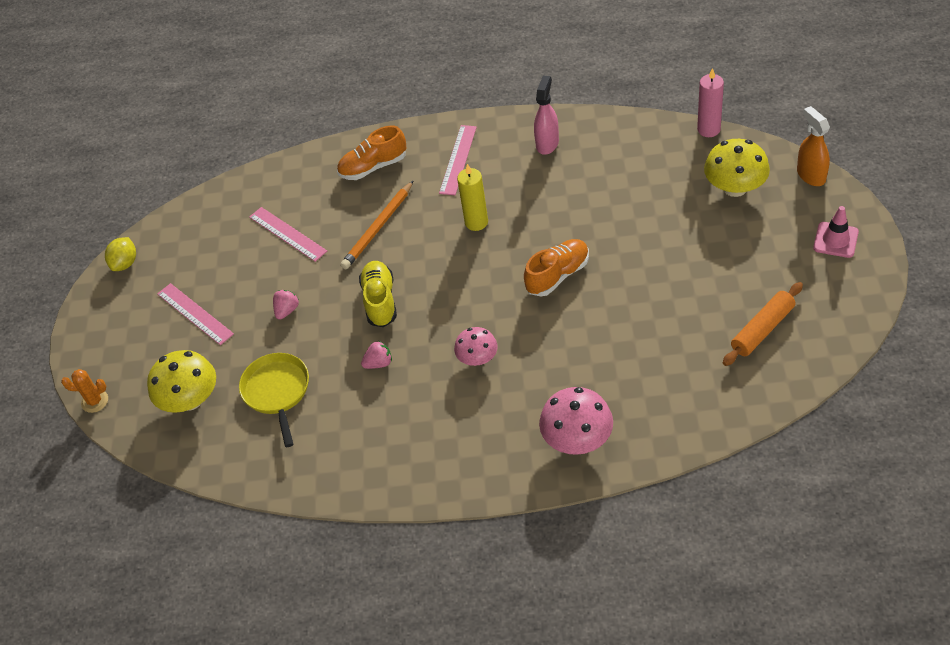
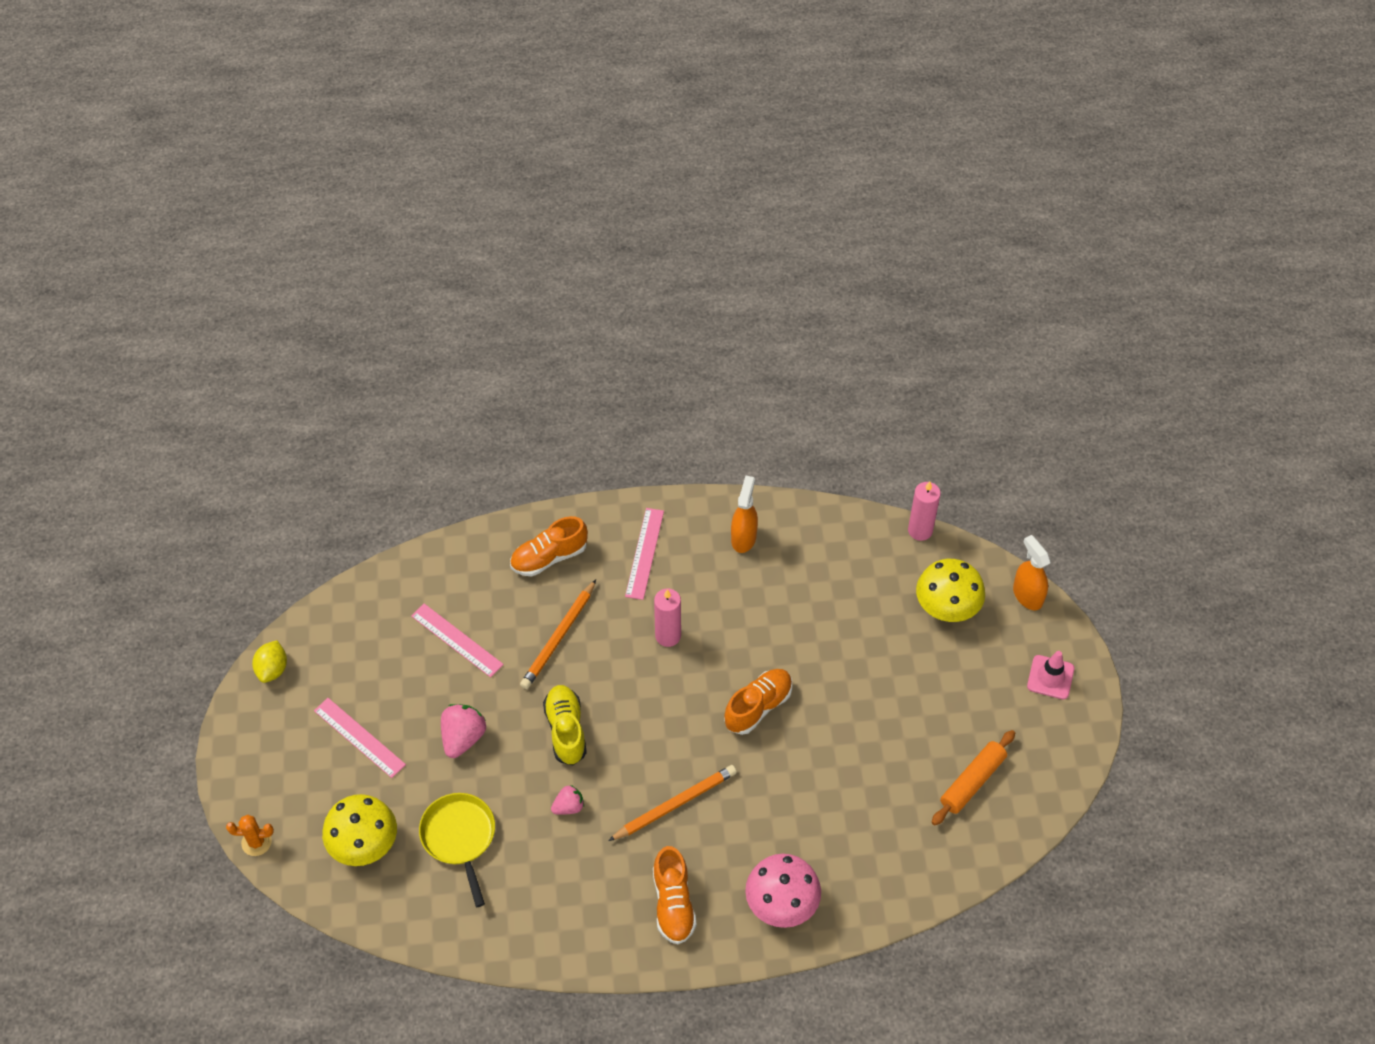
camera: 10 degrees left, 5 degrees up
(287, 310) = (463, 738): pink strawberry -> pink strawberry, size x1.63
(473, 442) = (673, 903): none -> orange shoe
(476, 222) = (668, 636): yellow candle -> pink candle
(477, 358) = (675, 804): pink mushroom -> orange pencil
(547, 143) = (743, 538): pink spray bottle -> orange spray bottle

